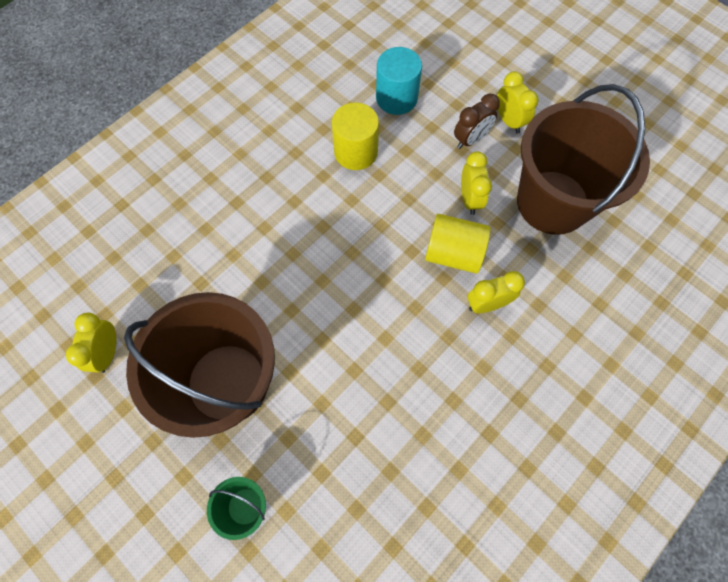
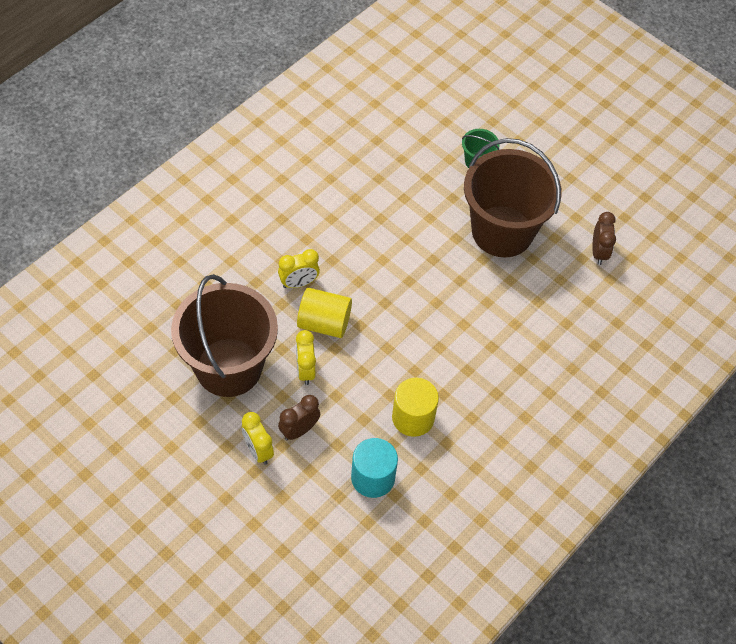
camera: 175 degrees right, 10 degrees down
(108, 352) = (599, 252): yellow clock -> brown clock

